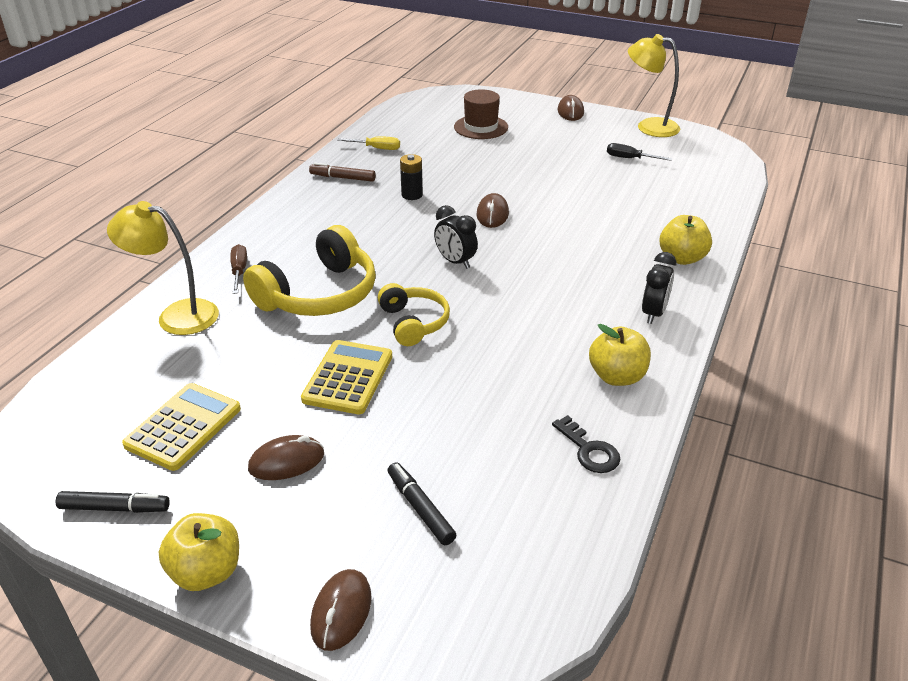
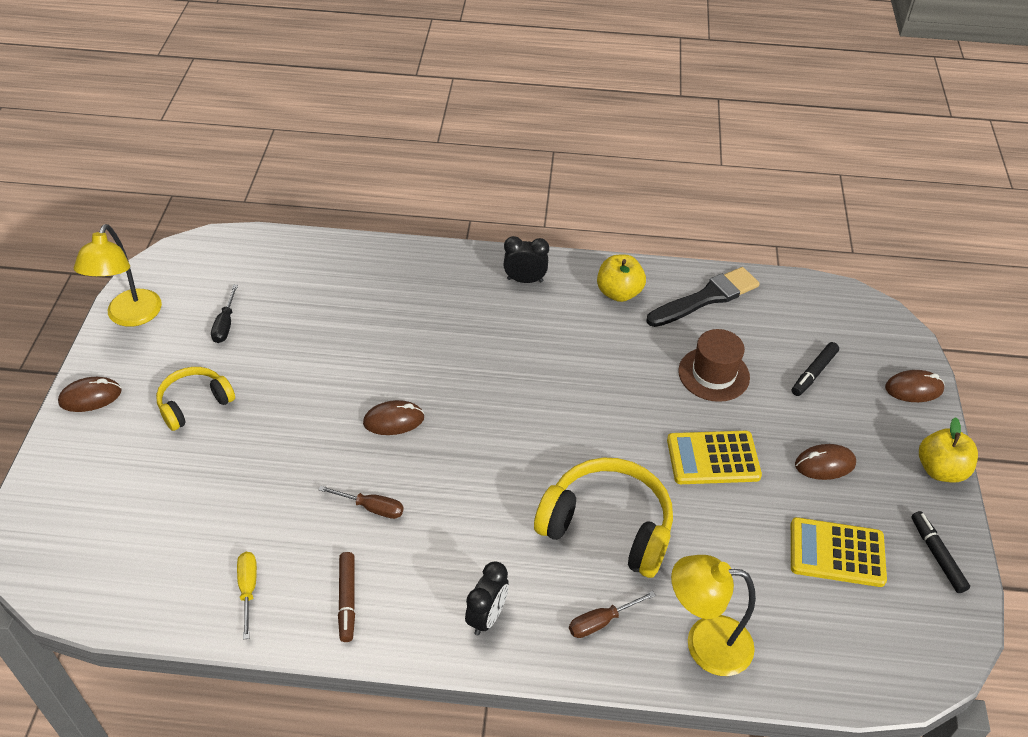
camera: 110 degrees left, 10 degrees up
(176, 315) = (705, 643): yellow lamp -> yellow lamp turned 105 degrees clockwise
(286, 461) = (824, 464): brown mouse -> brown mouse turned 60 degrees counterclockwise
(412, 195) = (371, 508): black battery -> brown screwdriver
(413, 323) = (615, 435): yellow headphones -> yellow headphones (194, 404)
(455, 262) = (501, 429): black clock -> black clock (487, 617)
(481, 127) = (156, 484): brown hat -> brown hat (713, 374)
(589, 450) = (706, 298): black key -> black brush
(682, 258) = (429, 269): yellow apple -> none

